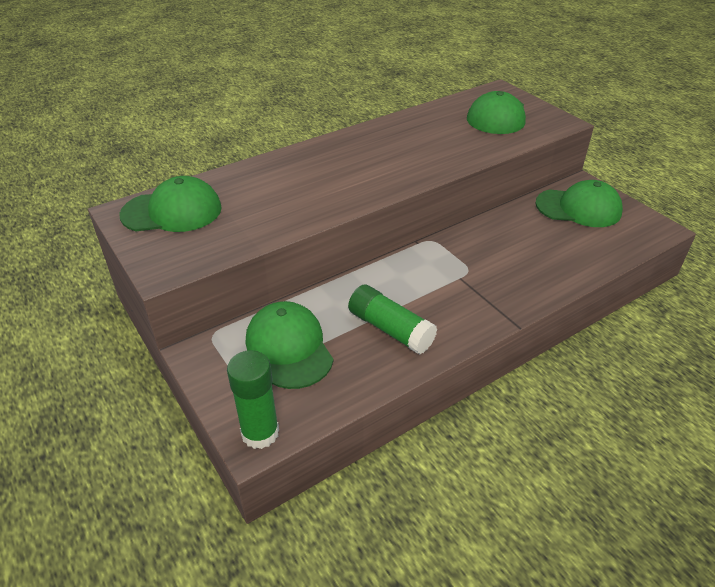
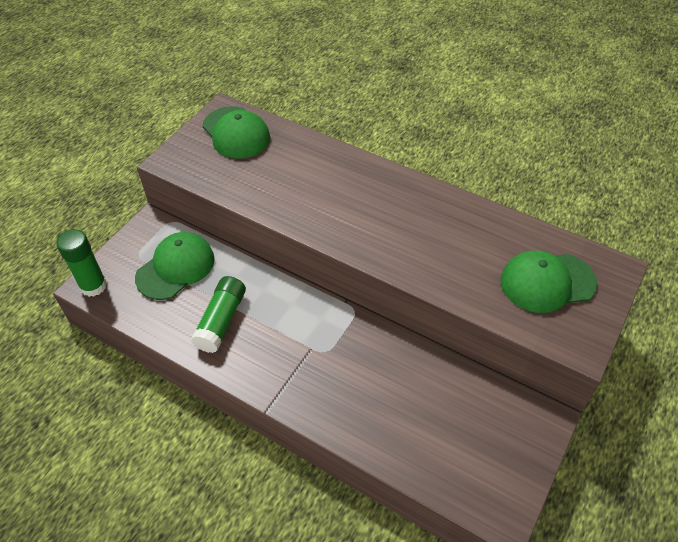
camera: 65 degrees right, 10 degrees up
(578, 208) = (490, 422): green cap -> none

